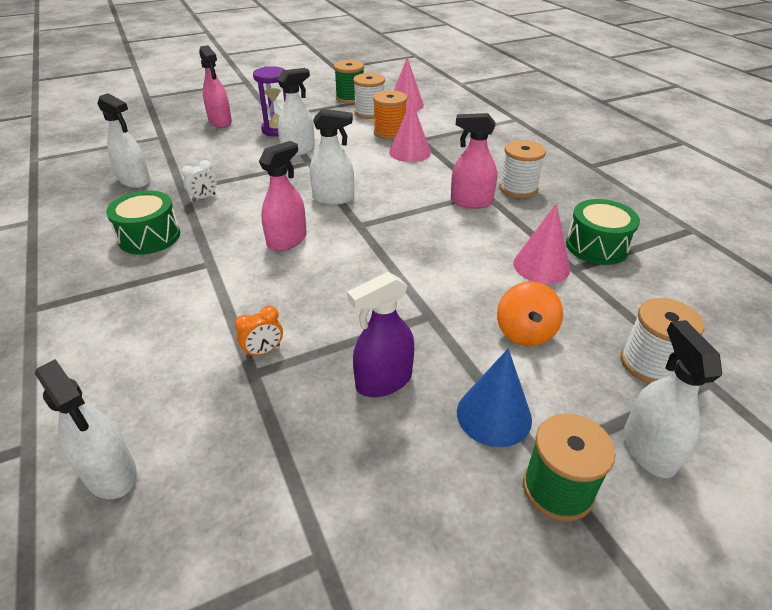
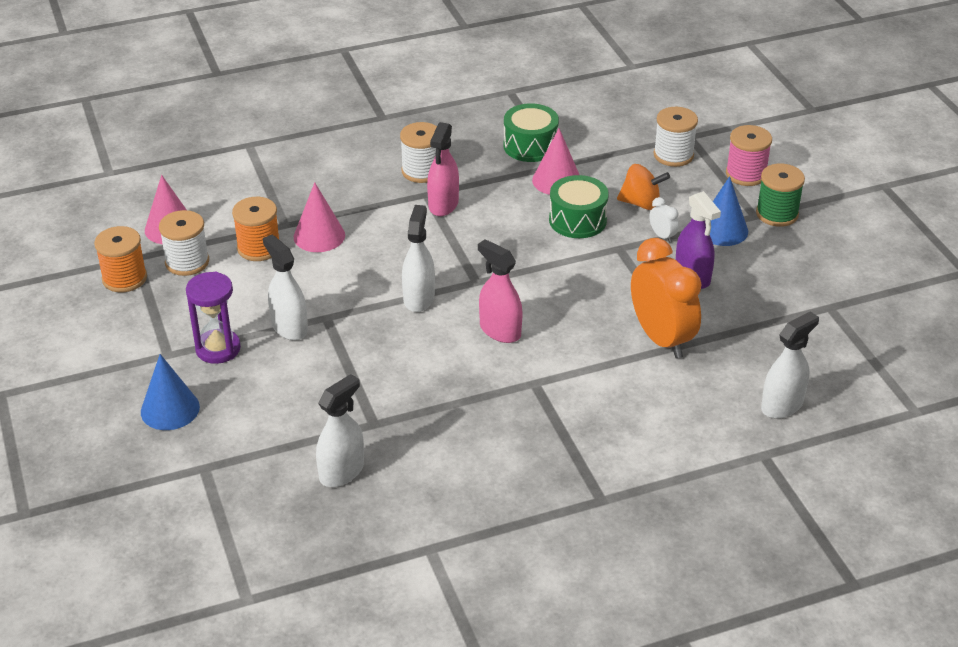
camera: 85 degrees left, 0 degrees up
(149, 237) = (480, 435): green drum -> green drum (577, 220)
(204, 197) = (399, 401): white clock -> white clock (662, 236)
(220, 122) = (170, 409): pink spray bottle -> blue cone
(263, 351) = (661, 339): orange clock -> orange clock, size x2.40
(350, 98) = (124, 278): green spool -> orange spool
(648, 449) = (746, 174): white spray bottle -> pink spool

